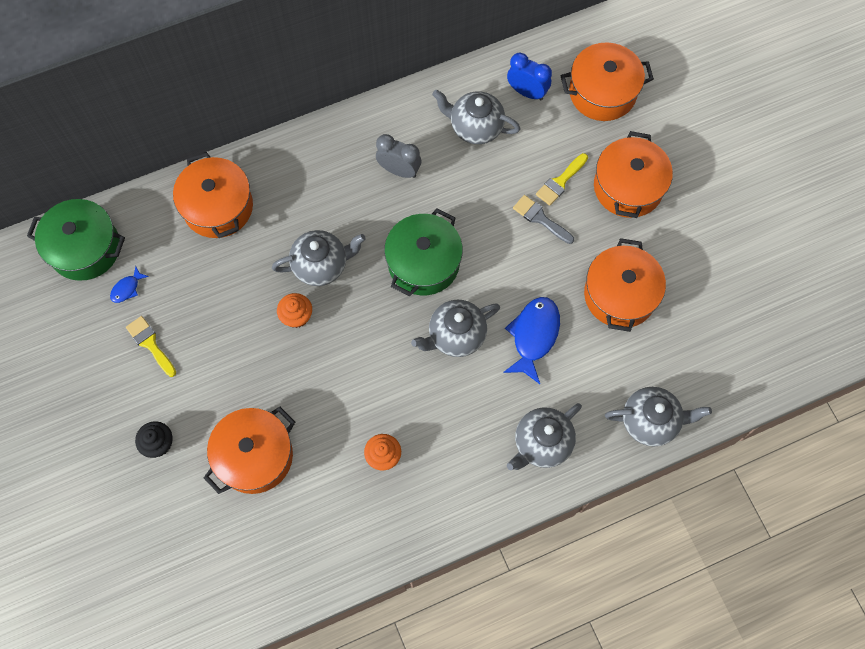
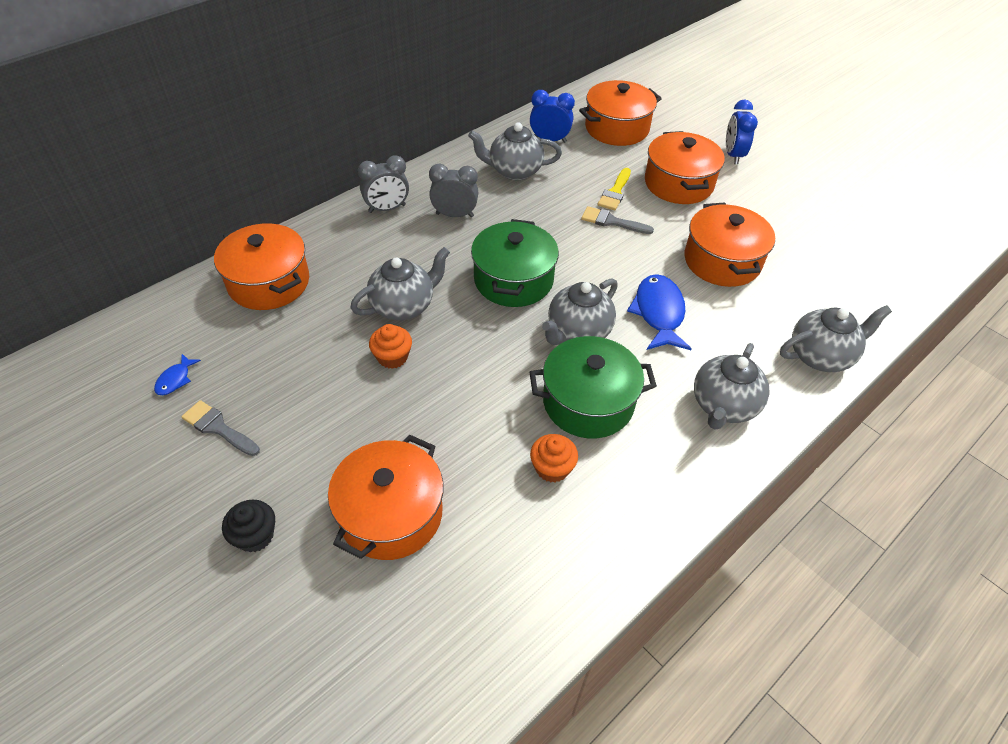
camera: 20 degrees left, 20 degrees down
(85, 248) = (113, 353): green pot -> green pot (588, 402)
(150, 344) = (218, 428): yellow brush -> grey brush
(341, 145) = (387, 209): none -> grey clock
(703, 163) = (733, 155): none -> blue clock

